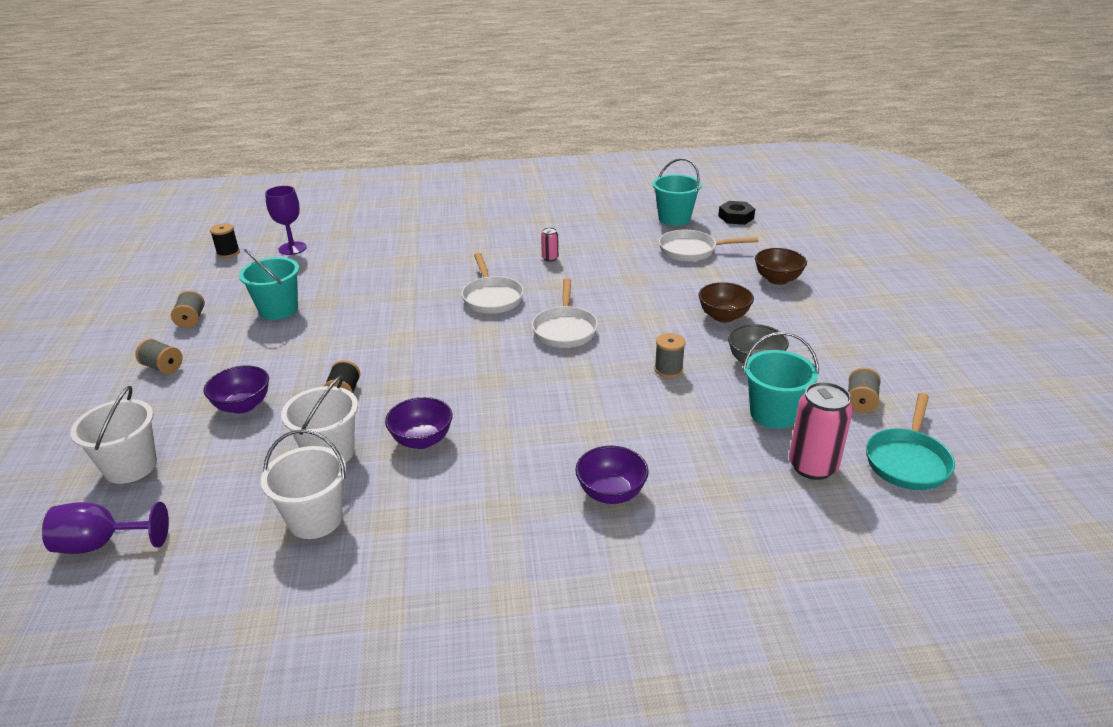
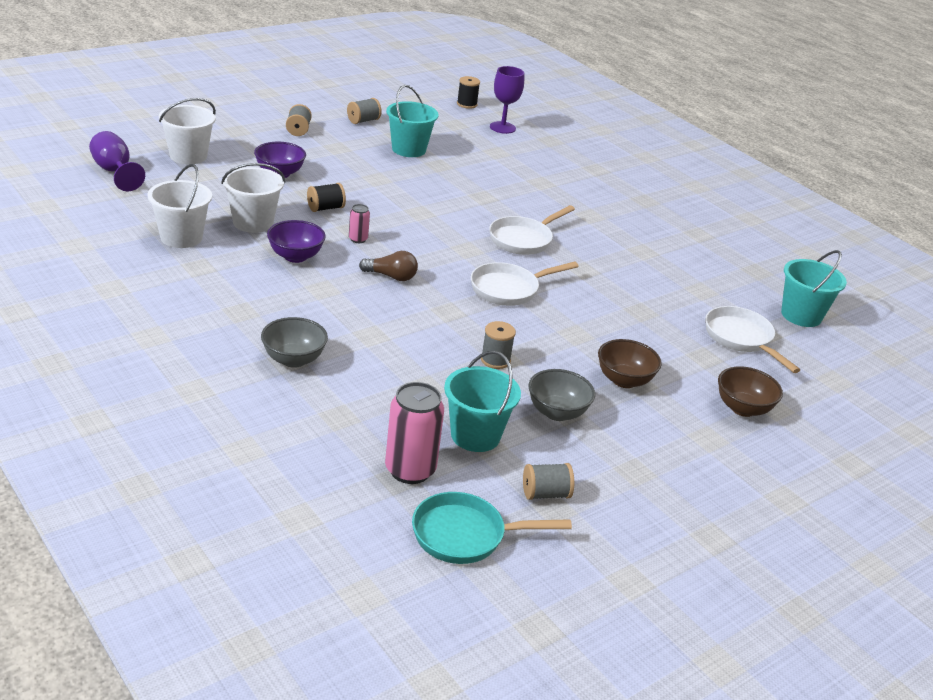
camera: 55 degrees right, 0 degrees up
(502, 388) = (391, 276): none -> brown light bulb
(550, 258) = (626, 255): pink can -> pink can (358, 239)
(611, 493) = (293, 359): purple bowl -> grey bowl
(736, 217) = (859, 358): black nut -> none

